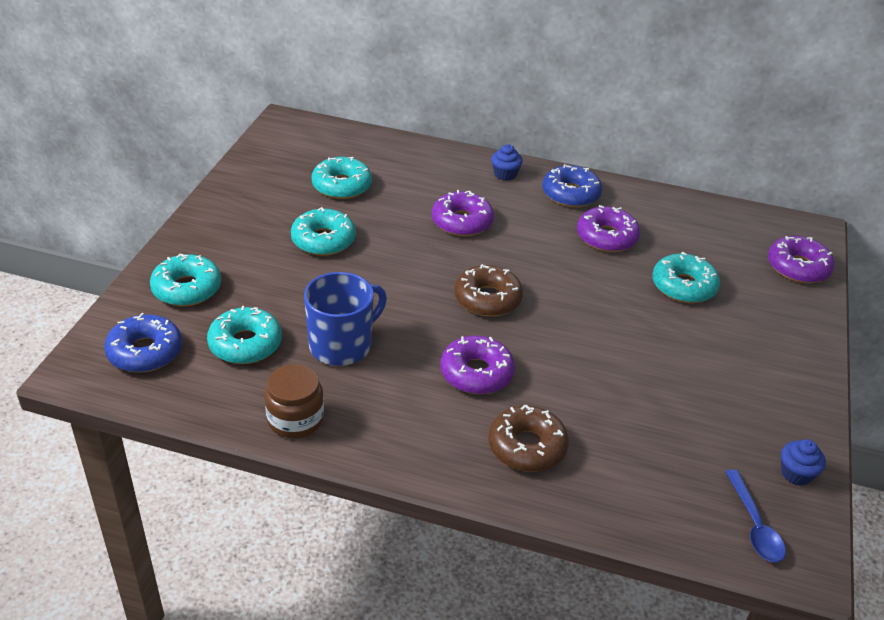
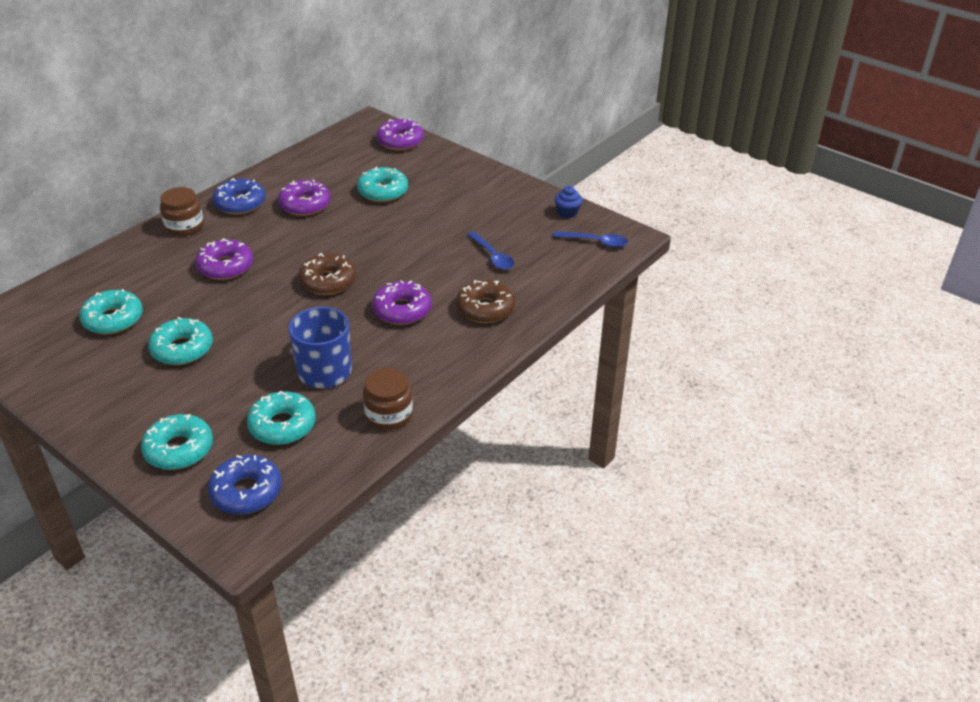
camera: 65 degrees left, 0 degrees up
(505, 174) = (184, 226): blue cupcake -> brown jar
(636, 423) = (493, 256): none -> blue spoon

